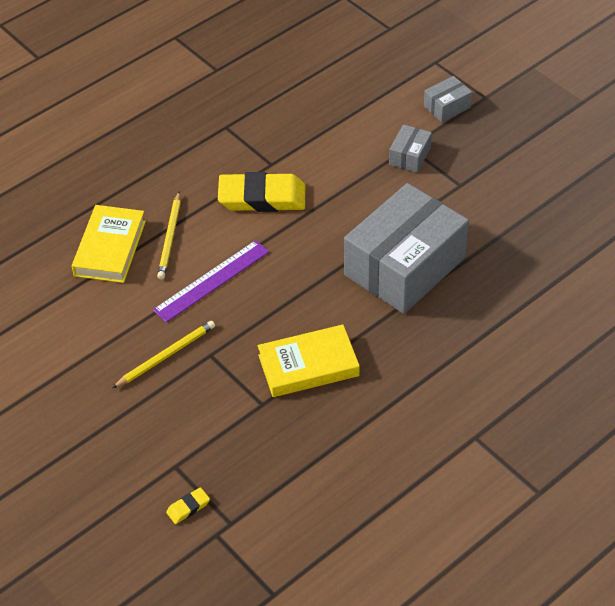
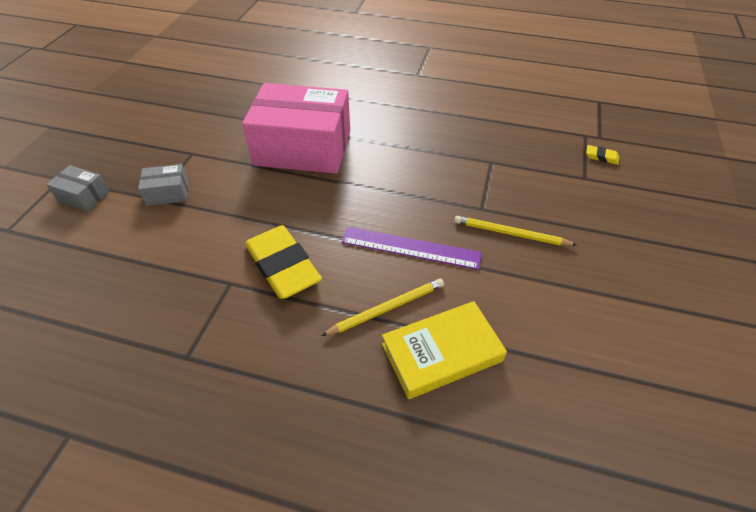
camera: 125 degrees left, 0 degrees up
(308, 365) = (437, 155): yellow book -> none
(404, 266) = (303, 148): grey box -> pink box

